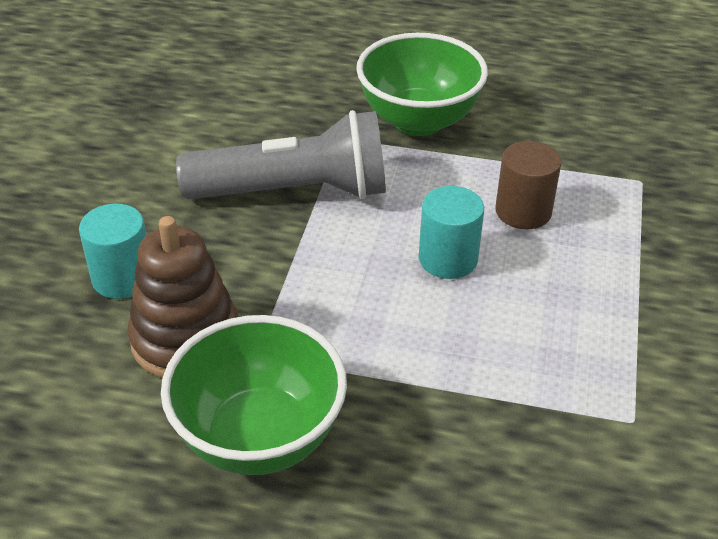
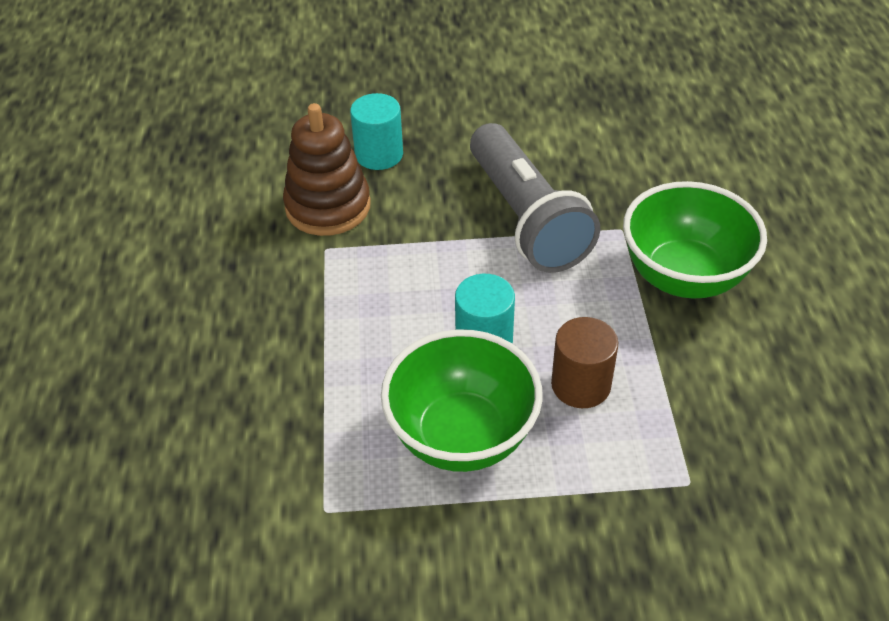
camera: 75 degrees right, 5 degrees up
(259, 437) = (245, 272): green bowl -> green bowl (462, 436)

